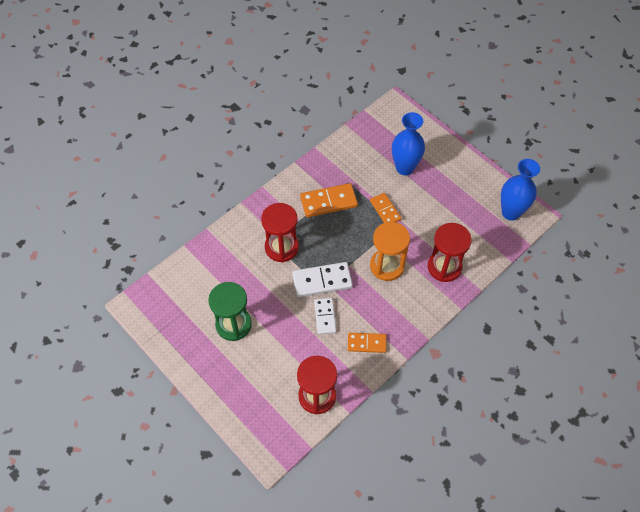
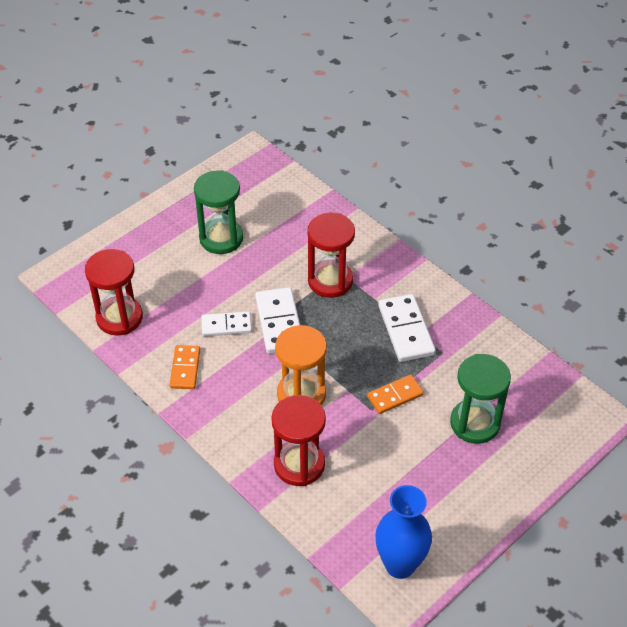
camera: 90 degrees right, 10 degrees down
(328, 201) = (406, 330): orange domino -> white domino
(404, 168) = (475, 423): blue vase -> green hourglass

